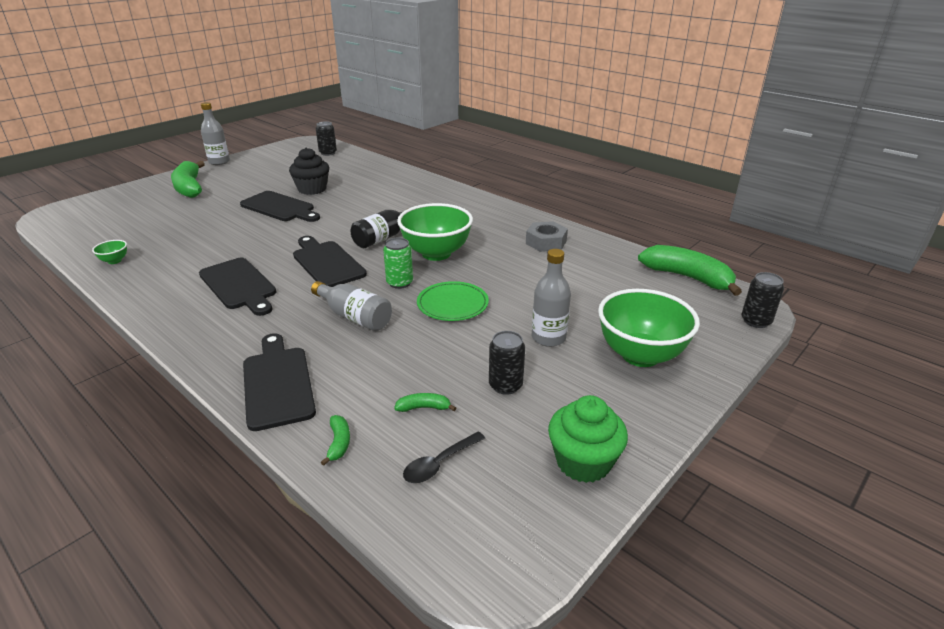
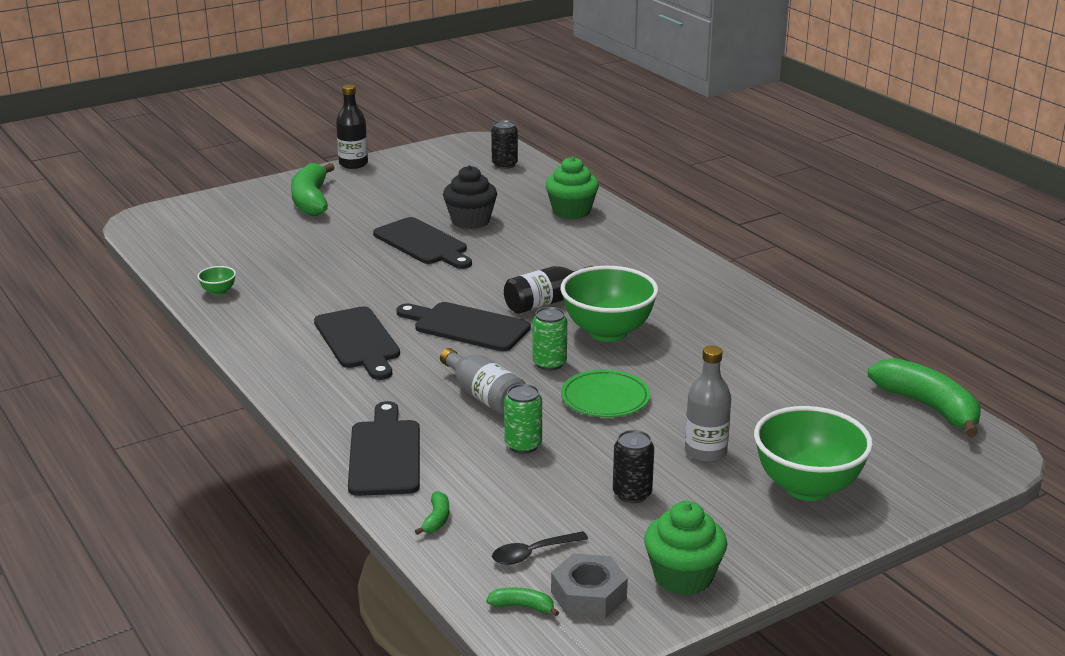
camera: 15 degrees right, 5 degrees down
(219, 162) = (353, 164): grey bottle -> black bottle
(327, 263) = (467, 327): black cutting board -> black cutting board turned 45 degrees counterclockwise
(382, 176) = (571, 211): none -> green cupcake
(399, 355) = (523, 445): none -> green can
(424, 407) = (534, 501): green banana -> green banana (522, 606)
(546, 242) = (760, 335): grey nut -> grey nut (588, 595)
(756, 321) = (982, 472): black can -> none

